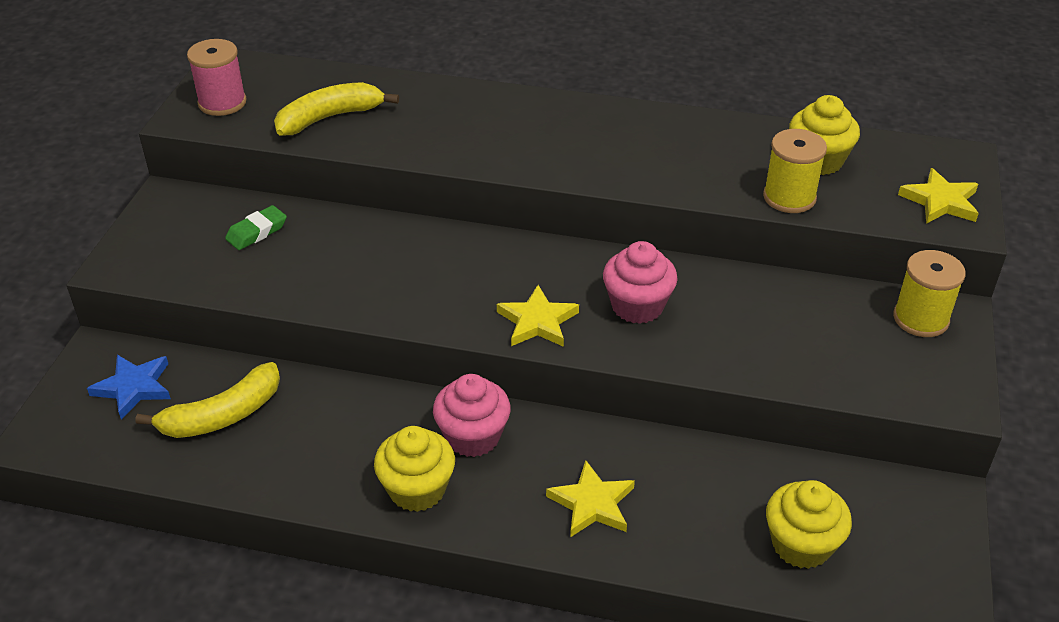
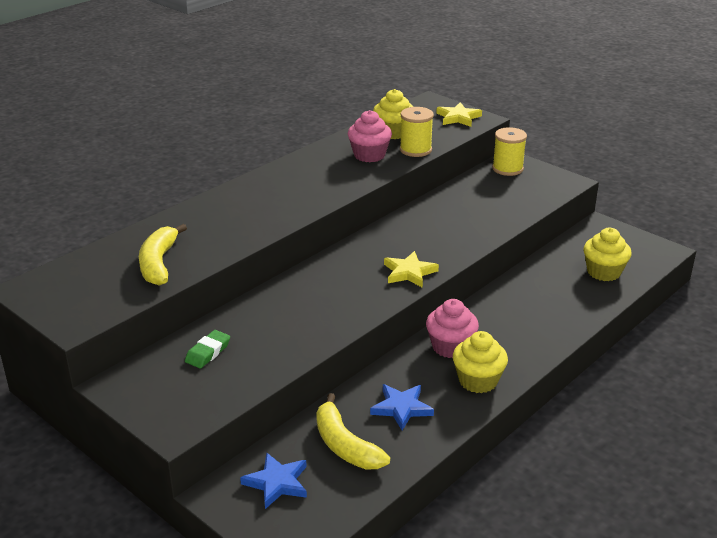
camera: 60 degrees left, 10 degrees down
(222, 103) = (78, 302): pink spool -> none
(222, 415) = (345, 445): yellow banana -> yellow banana turned 150 degrees clockwise
(257, 232) = (208, 352): green eraser -> green eraser turned 45 degrees clockwise
(317, 437) = (401, 408): none -> blue star
(592, 503) = (533, 323): yellow star -> none
(637, 306) = (426, 238): pink cupcake -> pink cupcake (369, 155)

